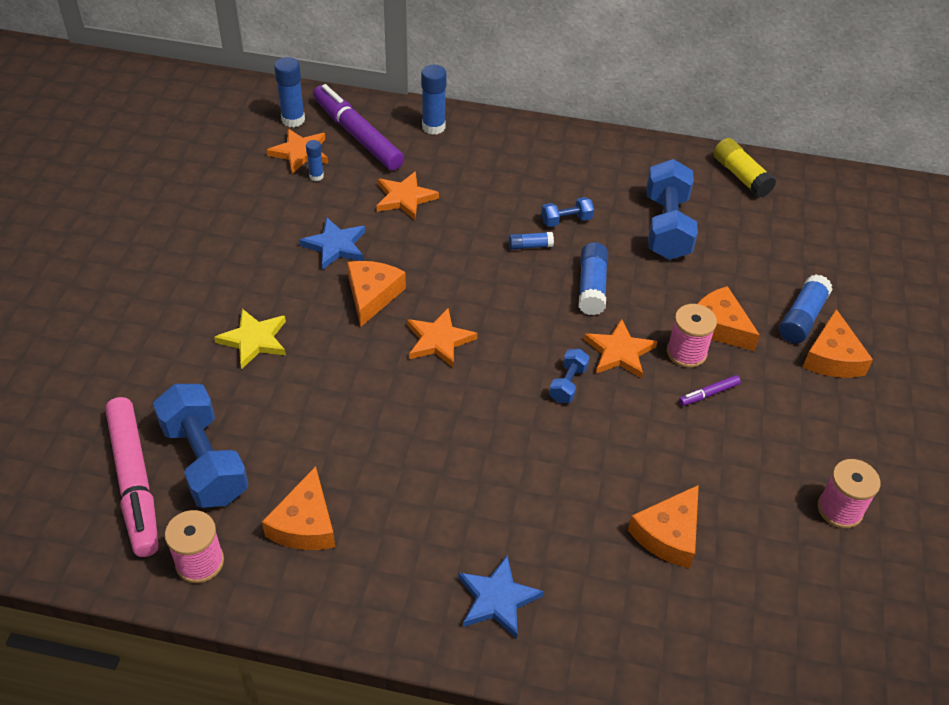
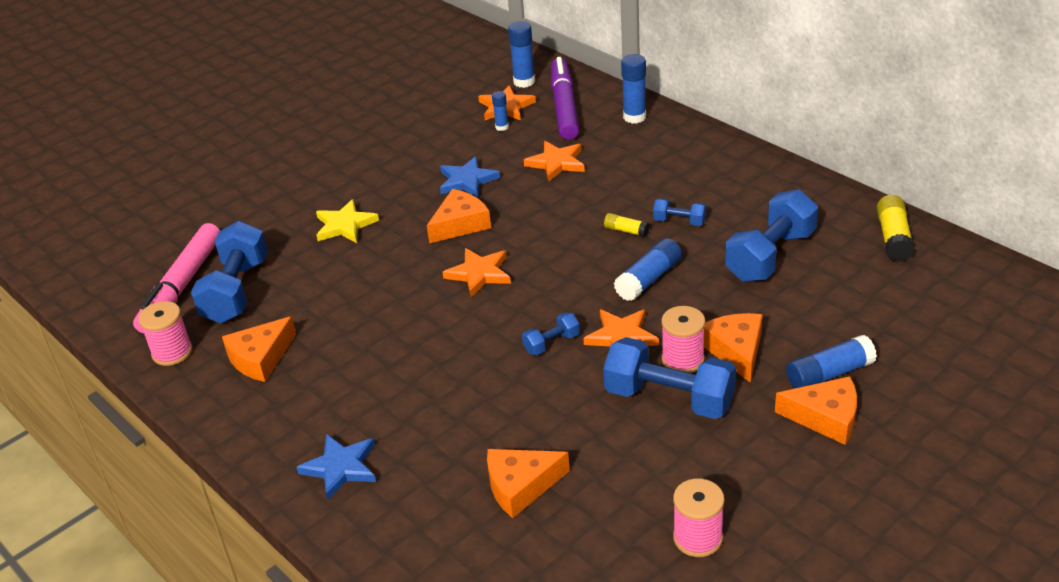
camera: 40 degrees right, 10 degrees down
(530, 246) = (626, 231): blue glue stick -> yellow glue stick
(708, 394) = (669, 399): purple marker -> blue dumbbell
(832, 357) = (825, 417): orange cheese -> orange cheese turned 120 degrees counterclockwise

